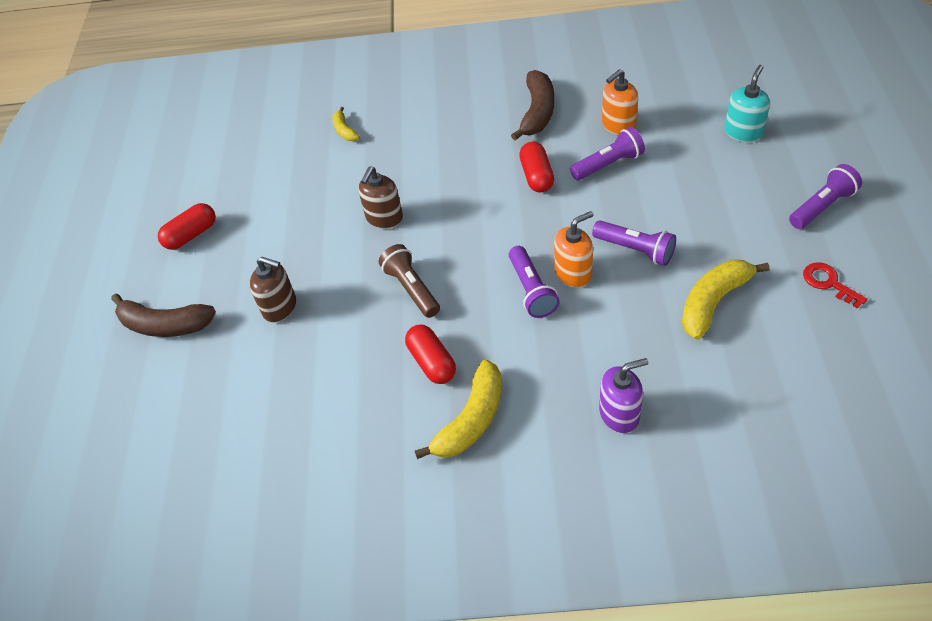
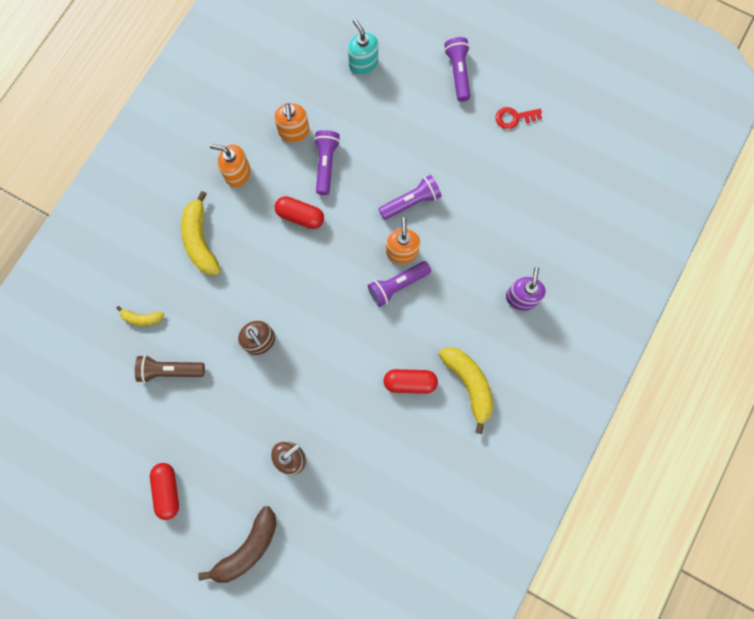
camera: 65 degrees left, 25 degrees up
(411, 288) = (340, 360): brown flashlight -> brown flashlight (170, 370)
(532, 290) = (397, 285): purple flashlight -> purple flashlight turned 135 degrees clockwise
(537, 112) = (237, 173): brown banana -> orange soap dispenser
(713, 302) = (482, 189): yellow banana -> yellow banana (200, 240)

